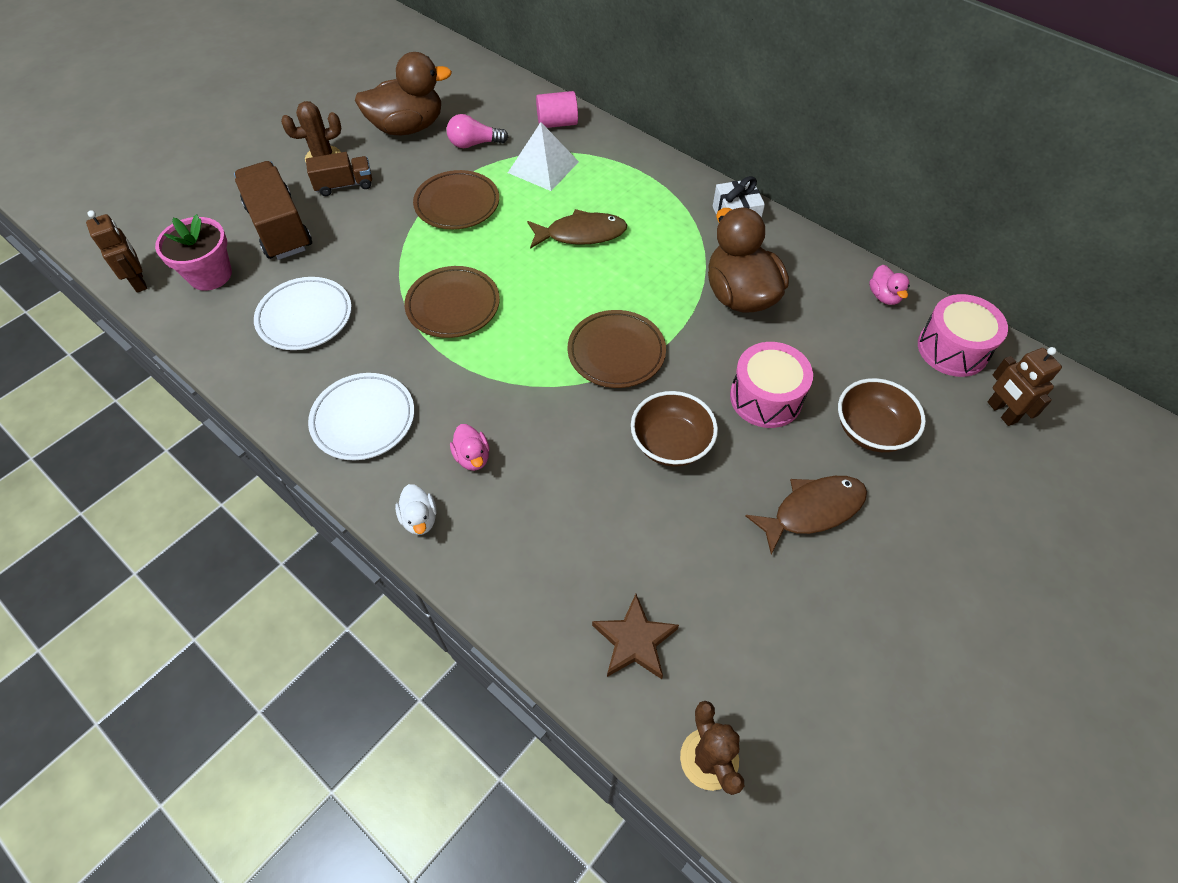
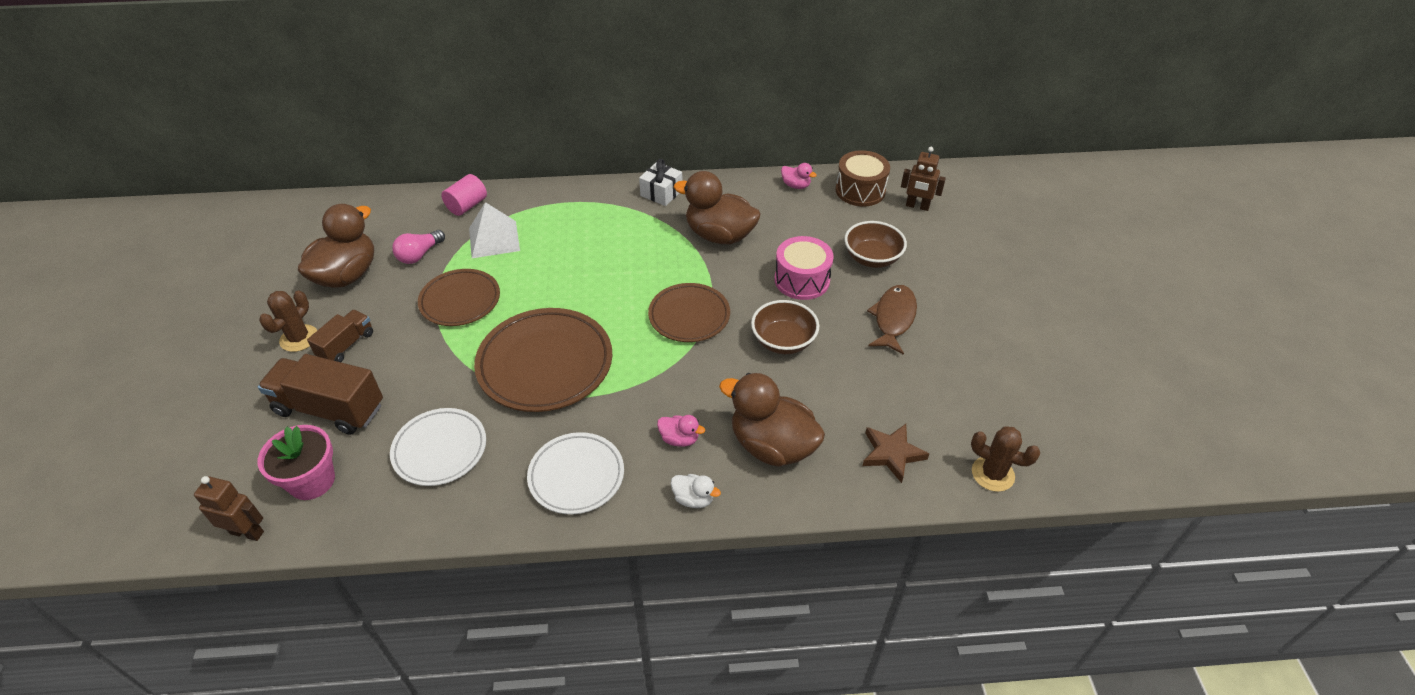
camera: 45 degrees left, 10 degrees down
(453, 305) = (545, 364): brown plate -> brown plate, size x1.58
(538, 532) = (772, 446): none -> brown duck
(581, 234) = (576, 263): brown fish -> none
(952, 349) = (860, 190): pink drum -> brown drum

